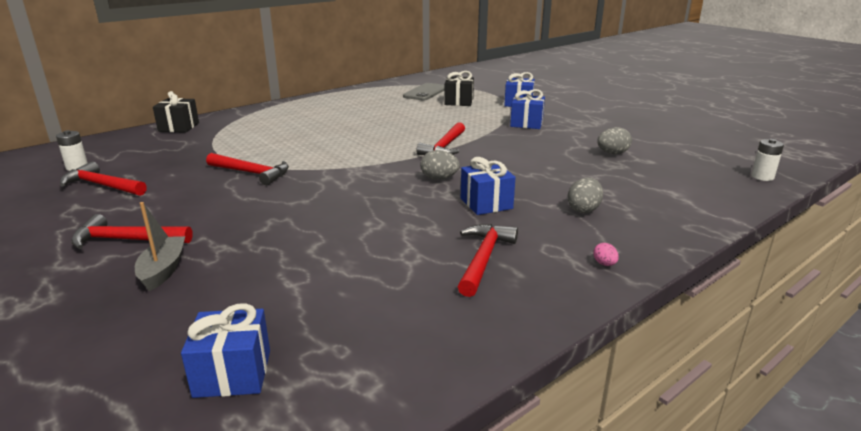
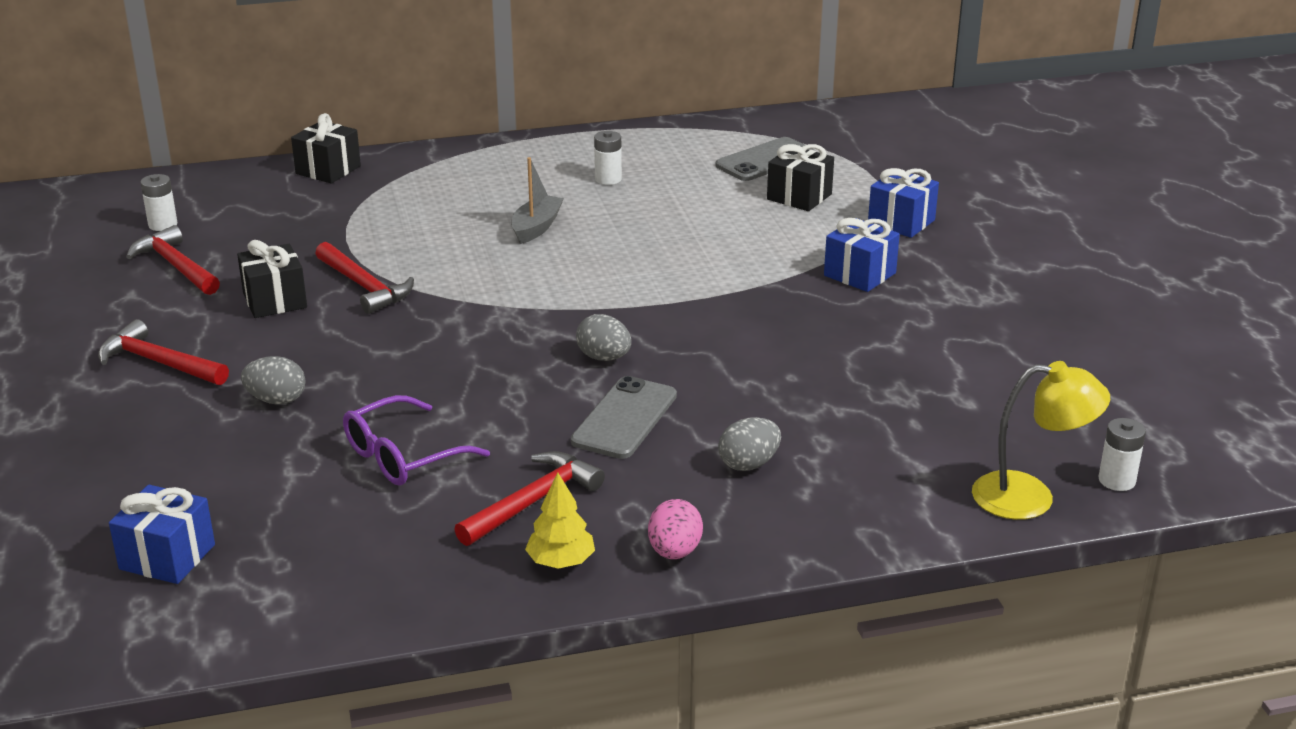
camera: 25 degrees right, 5 degrees up
(163, 270) = (173, 416): grey boat -> grey boat (536, 227)
(193, 190) = (275, 300): none -> black gift
(353, 109) = (608, 179): none -> white battery
(367, 254) = (403, 456): none -> purple glasses
(444, 147) = (672, 297): red hammer -> none
(486, 203) = (624, 418): blue gift -> grey phone
(544, 289) = (561, 562): none -> yellow tree
(604, 264) = (674, 551): pink egg -> pink egg, size x1.78
(612, 153) = (926, 372): grey egg -> grey egg (276, 400)
(739, 192) = (1030, 497): none -> yellow lamp

